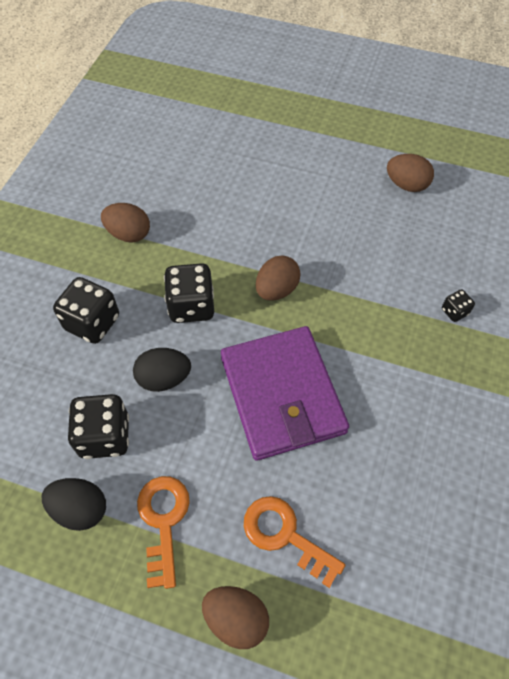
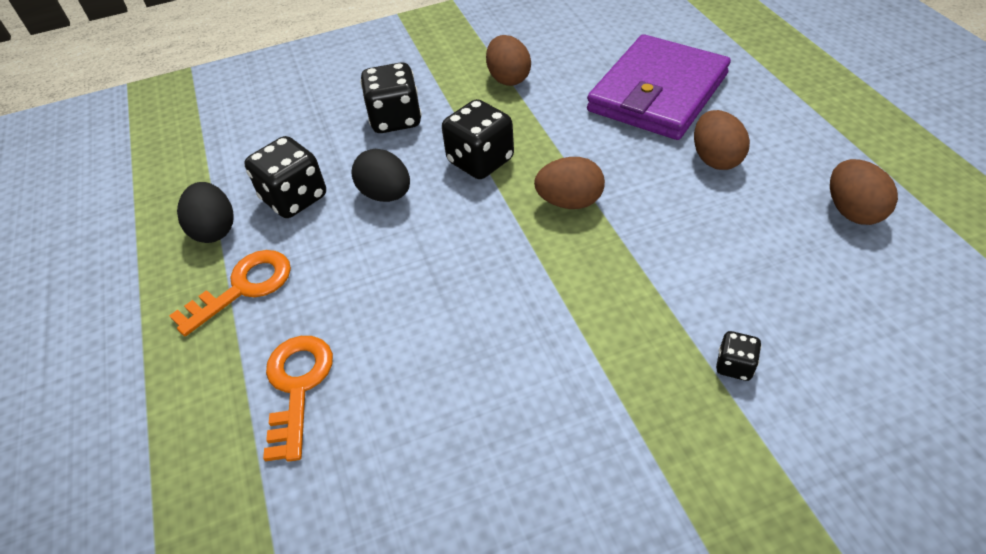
camera: 55 degrees right, 10 degrees down
(236, 618) = (183, 403): brown egg -> brown egg (715, 159)
(282, 394) = (452, 283): purple wallet -> purple wallet (657, 93)

